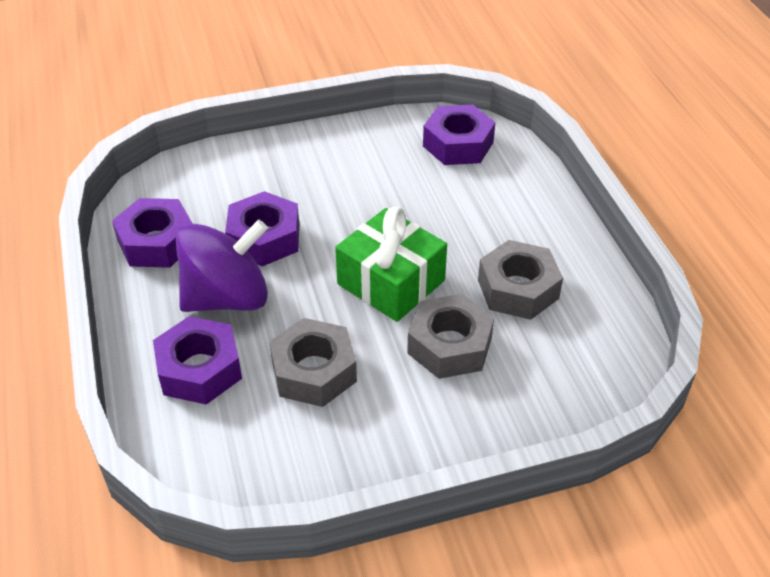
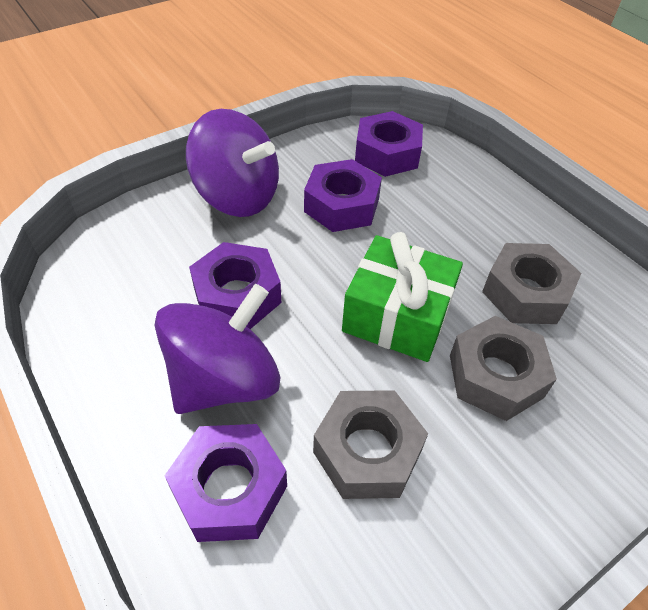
camera: 20 degrees left, 5 degrees up
(157, 242) = (112, 328): purple nut -> purple nut (341, 205)
(301, 158) = (237, 196): none -> purple spinning top

